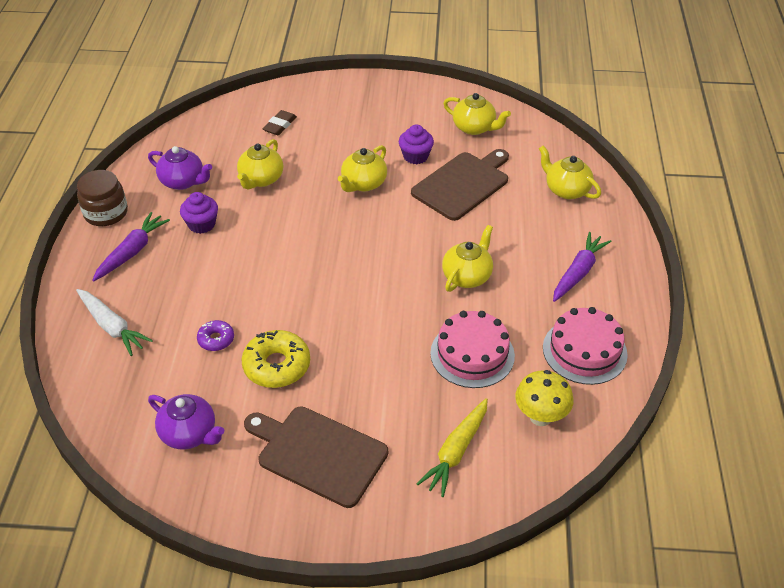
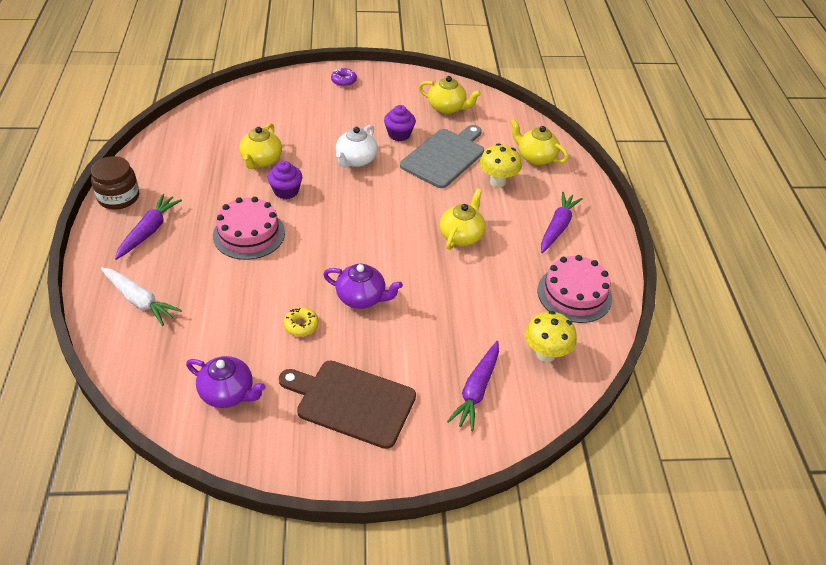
camera: 10 degrees left, 0 degrees up
(183, 181) = (189, 165): purple teapot -> purple teapot (362, 298)
(202, 224) = (212, 203): purple cupcake -> purple cupcake (286, 191)
(216, 339) = (240, 305): purple donut -> purple donut (344, 81)
(277, 365) = (301, 325): yellow donut -> yellow donut, size x0.56
(280, 125) = (272, 112): brown eraser -> none
(363, 184) = (356, 160): yellow teapot -> white teapot
(456, 452) = (476, 390): yellow carrot -> purple carrot
(462, 184) = (444, 156): brown cutting board -> grey cutting board
(472, 354) = (477, 303): pink cake -> pink cake (249, 234)
(518, 216) = (497, 182): none -> yellow mushroom

